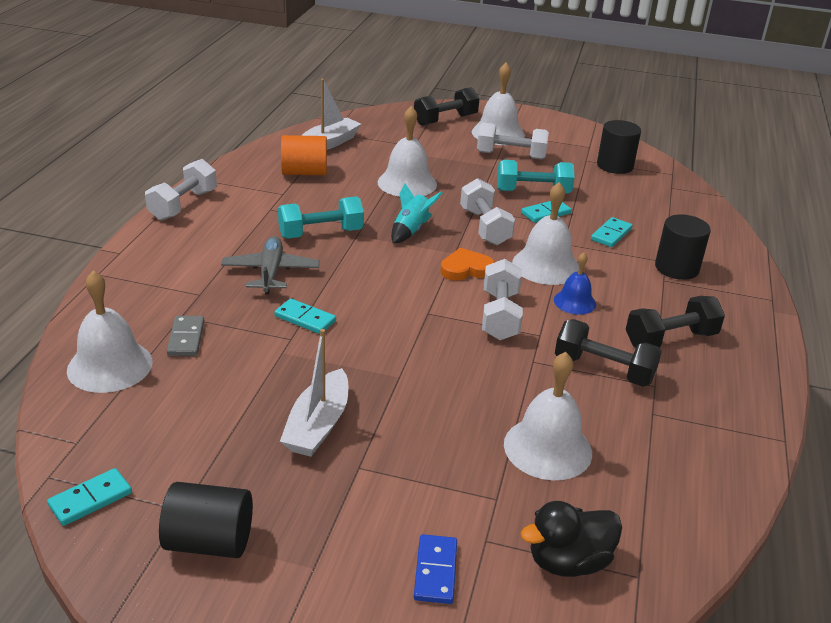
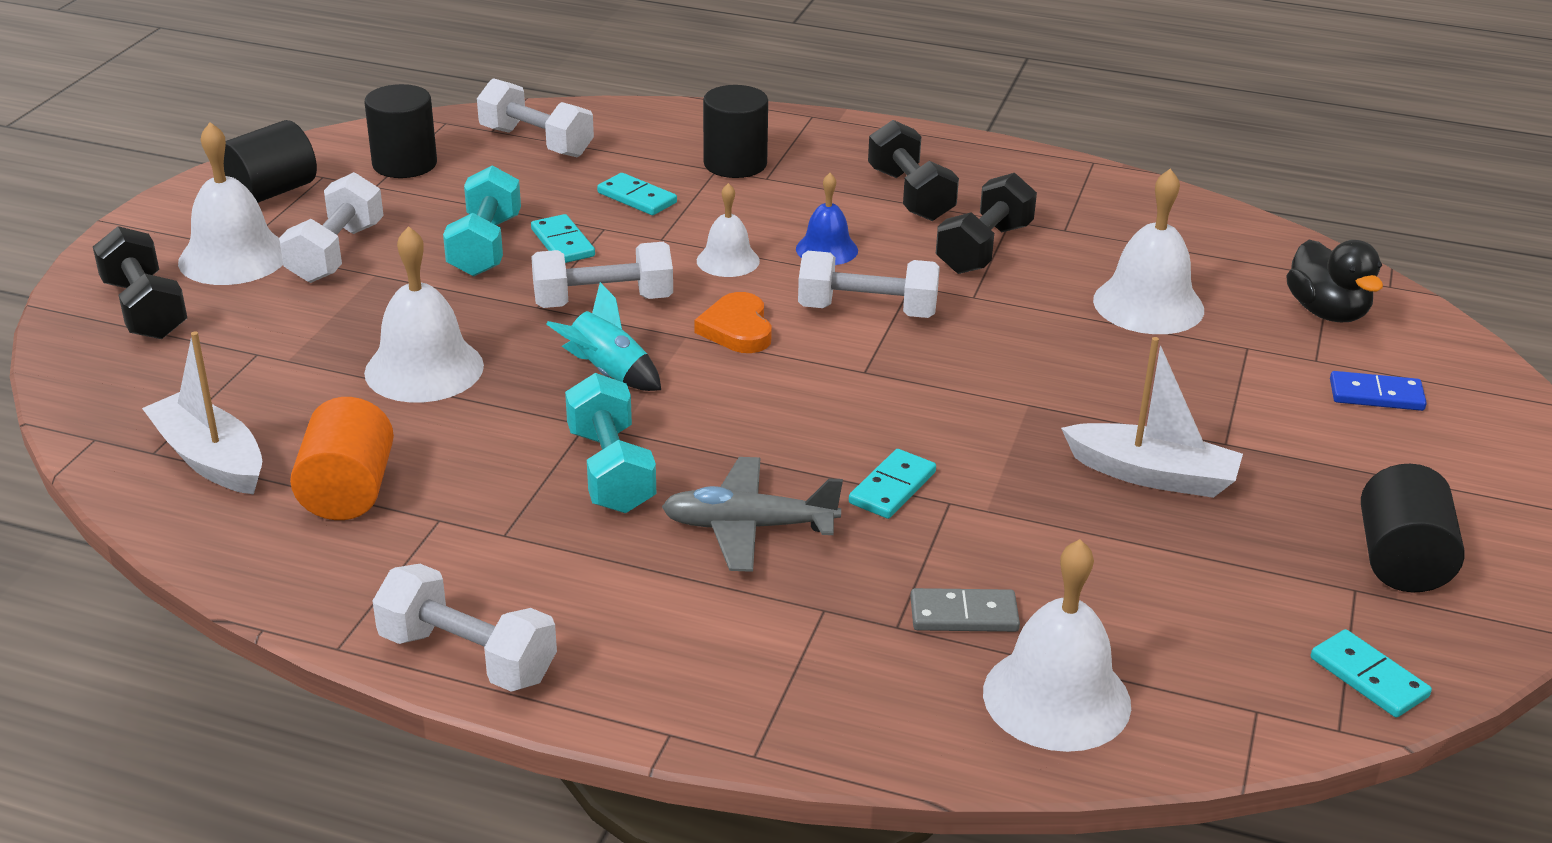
camera: 85 degrees left, 0 degrees up
(546, 265) = (728, 260): white bell -> white bell, size x0.59
(565, 136) = (270, 192): none -> black cylinder
(664, 201) = (536, 142): none -> white dumbbell

